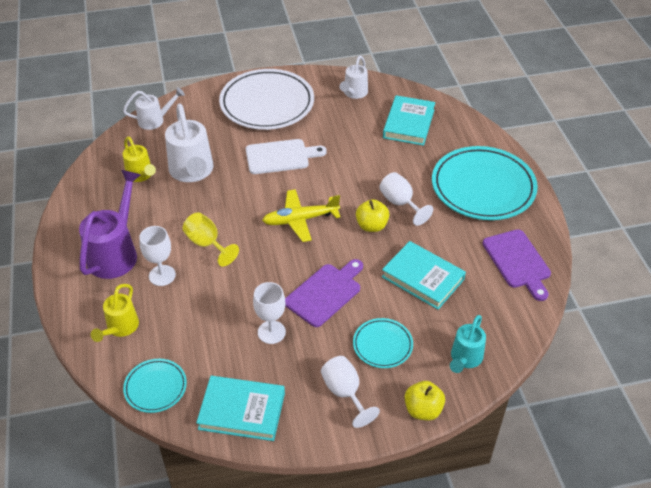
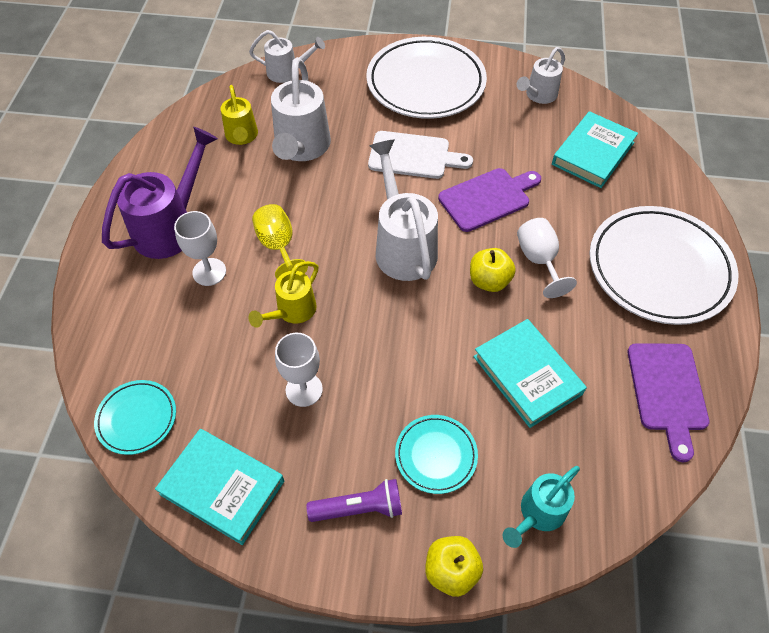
camera: 20 degrees right, 10 degrees up
(120, 328) = (133, 325): yellow watering can -> yellow watering can (292, 311)
(300, 220) = (403, 246): yellow plane -> white watering can
(325, 293) = (392, 356): purple cutting board -> purple cutting board (487, 198)
(345, 393) = (359, 508): white goblet -> purple flashlight
(483, 187) = (659, 268): turquoise plate -> white plate

